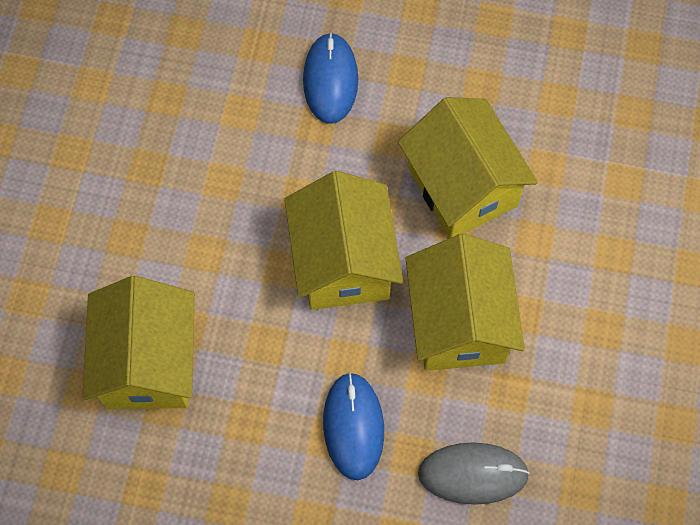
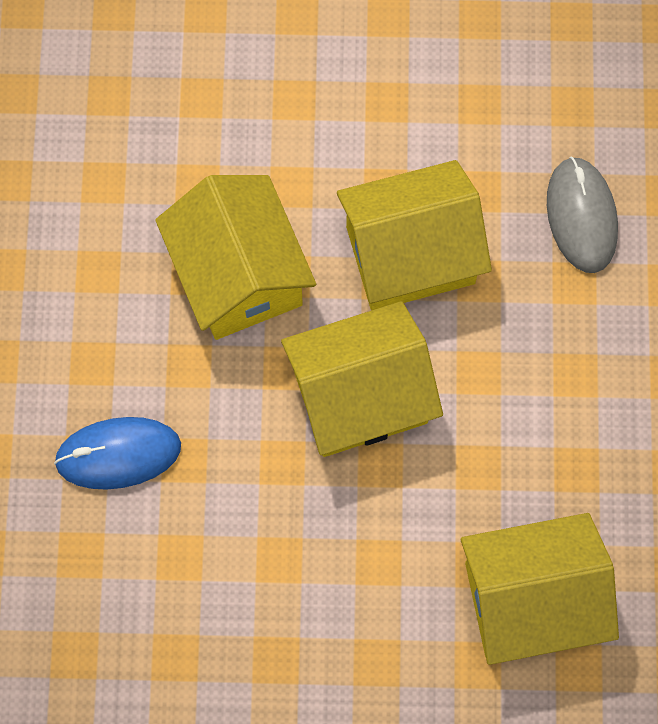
camera: 100 degrees left, 5 degrees up
(353, 426) = (556, 351): blue mouse -> none
(462, 186) = (238, 275): yellow house -> yellow house turned 75 degrees counterclockwise

